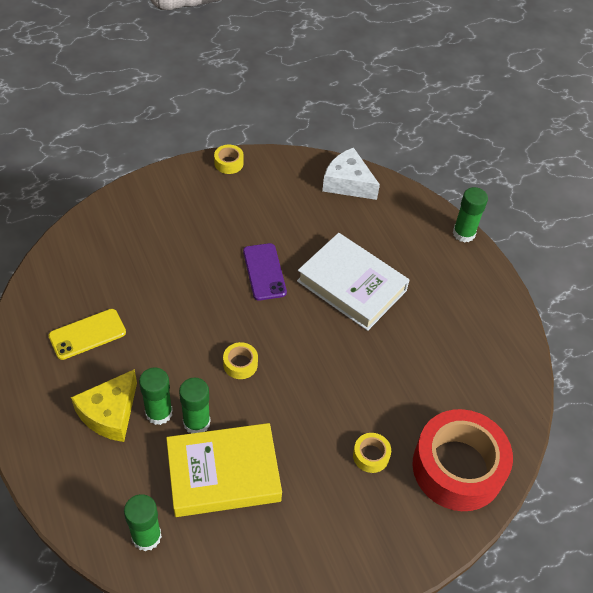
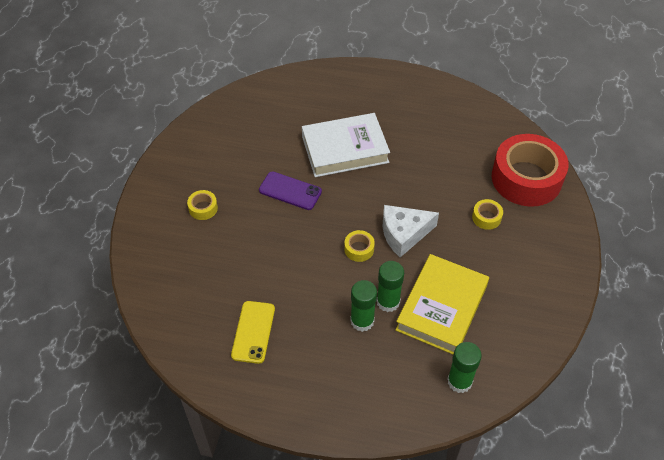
camera: 50 degrees left, 0 degrees up
(110, 413) = (338, 353): yellow cheese -> none
(229, 163) = (167, 155): yellow tape -> yellow tape (203, 208)
(348, 183) = (253, 99): white cheese -> white cheese (404, 234)
(463, 233) = (353, 67): green glue stick -> none

